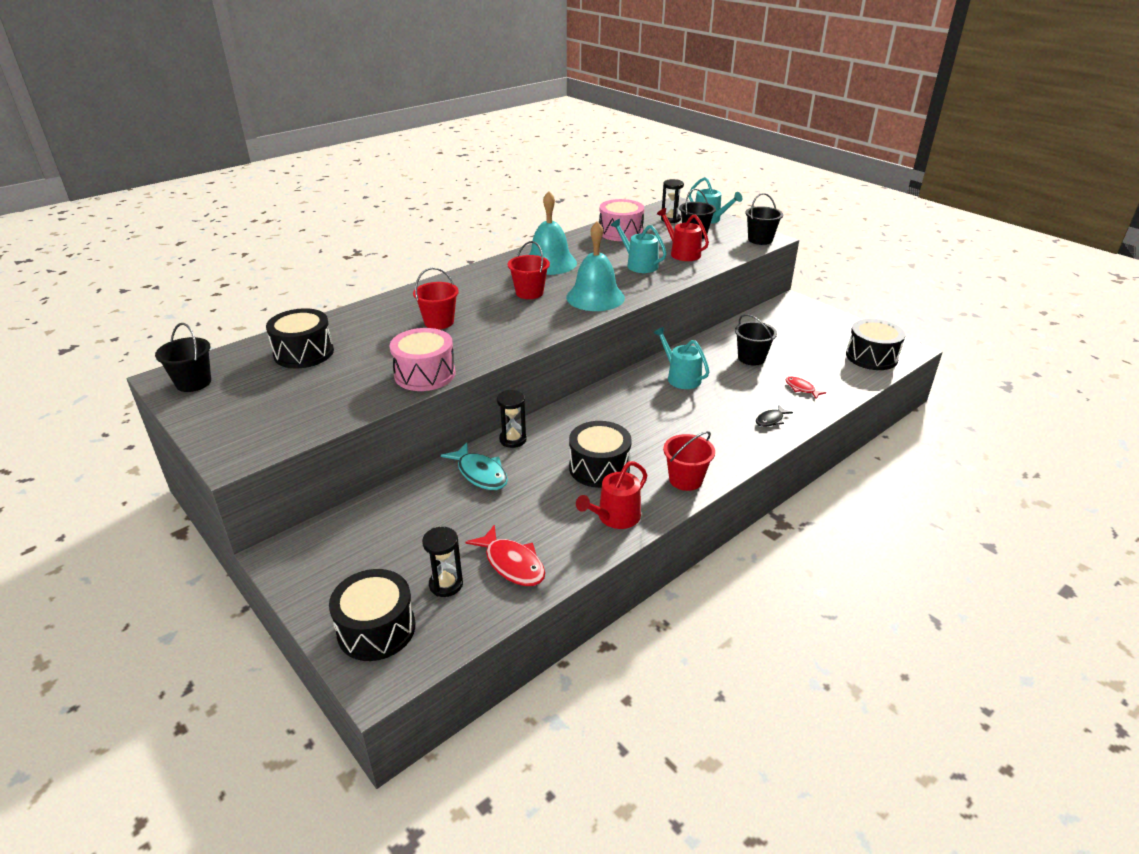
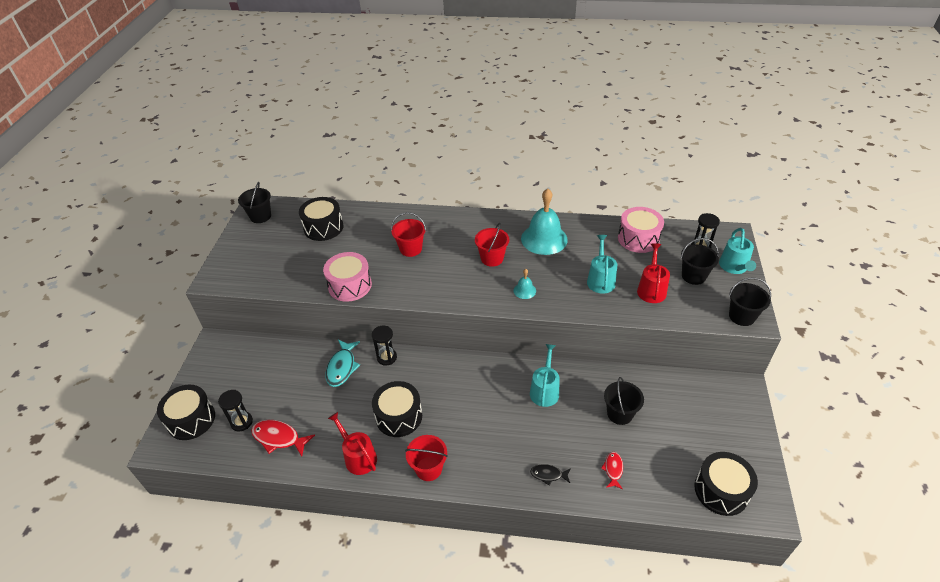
camera: 50 degrees right, 10 degrees up
(512, 564) = (279, 438): red fish -> red fish turned 105 degrees clockwise
(595, 297) = (524, 290): turquoise bell -> turquoise bell, size x0.45
(615, 517) = (358, 457): red watering can -> red watering can turned 45 degrees clockwise

